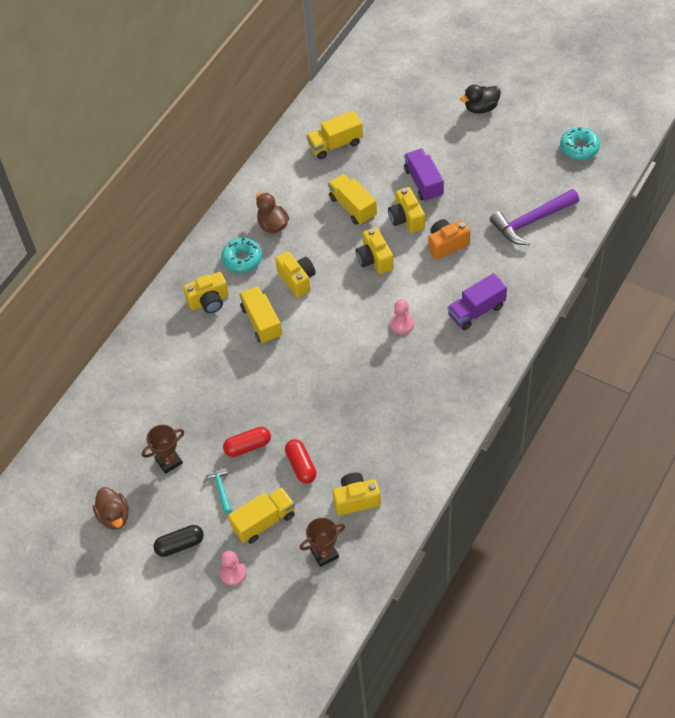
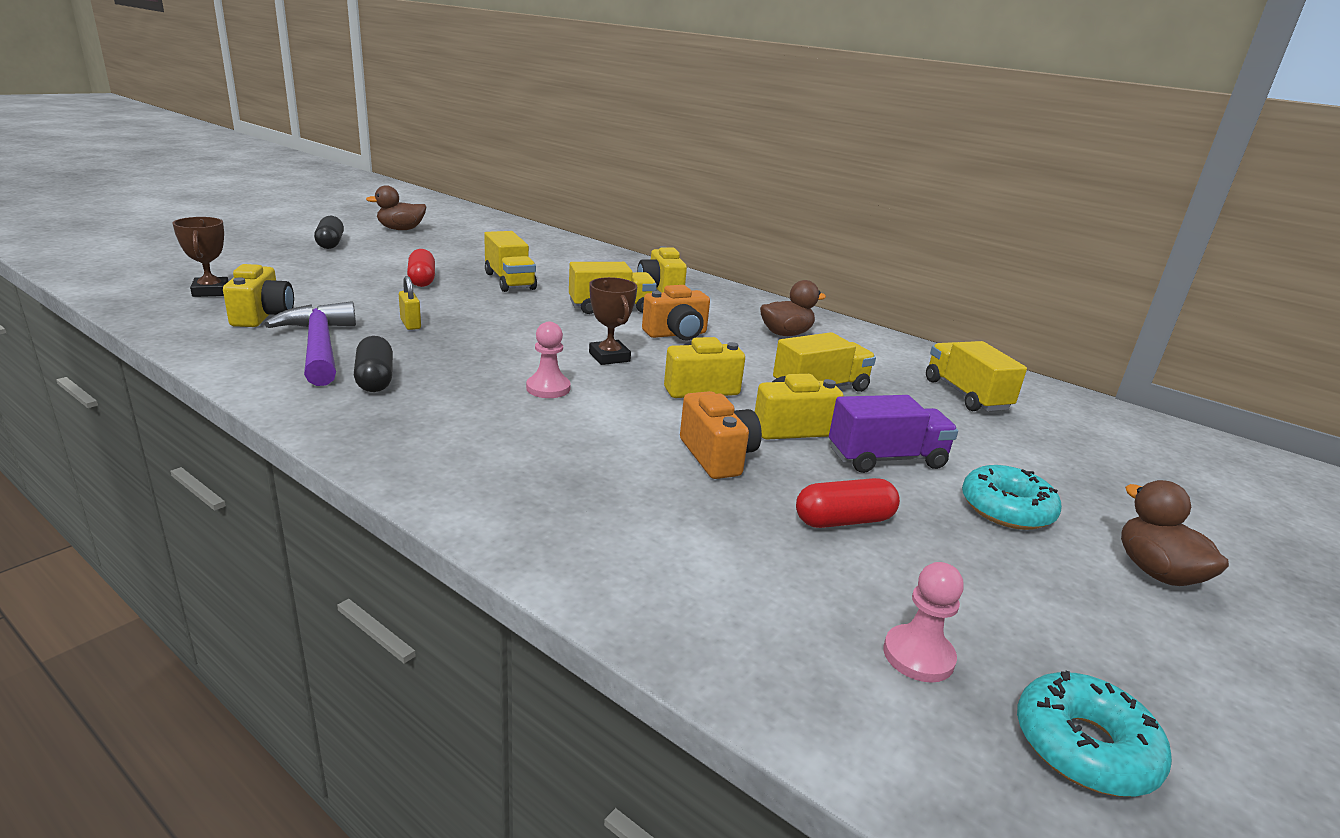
camera: 90 degrees right, 30 degrees down
(169, 461) = (443, 251): brown trophy -> brown trophy (609, 357)
(221, 489) = (377, 263): turquoise hammer -> none
(233, 573) = (260, 255): pink pawn -> pink pawn (918, 656)
(242, 259) = (725, 311): turquoise donut -> turquoise donut (1006, 509)
(264, 522) = (305, 273): yellow truck -> yellow truck (509, 281)
(297, 280) = (676, 334): yellow camera -> orange camera
(301, 466) = (359, 298): red capsule -> red capsule (844, 520)
(337, 418) = (410, 324): none -> yellow padlock
(421, 402) = (375, 379): none -> black capsule
(476, 311) = (533, 458): purple truck -> none
(481, 108) = (1156, 572): black duck -> brown duck
(531, 221) = (770, 580): purple hammer -> purple hammer (319, 347)

